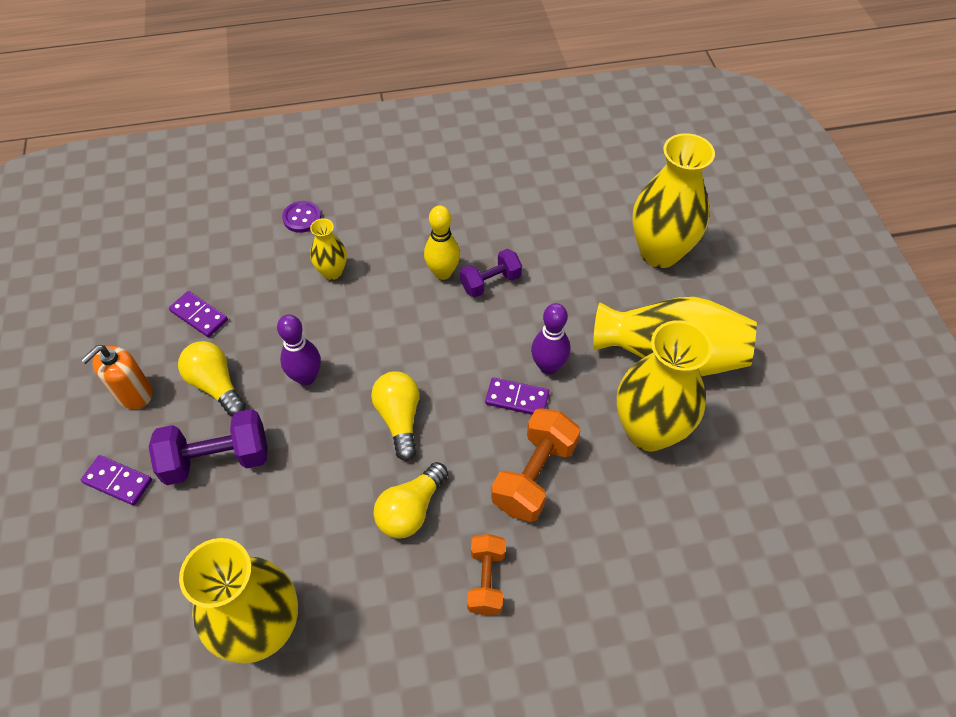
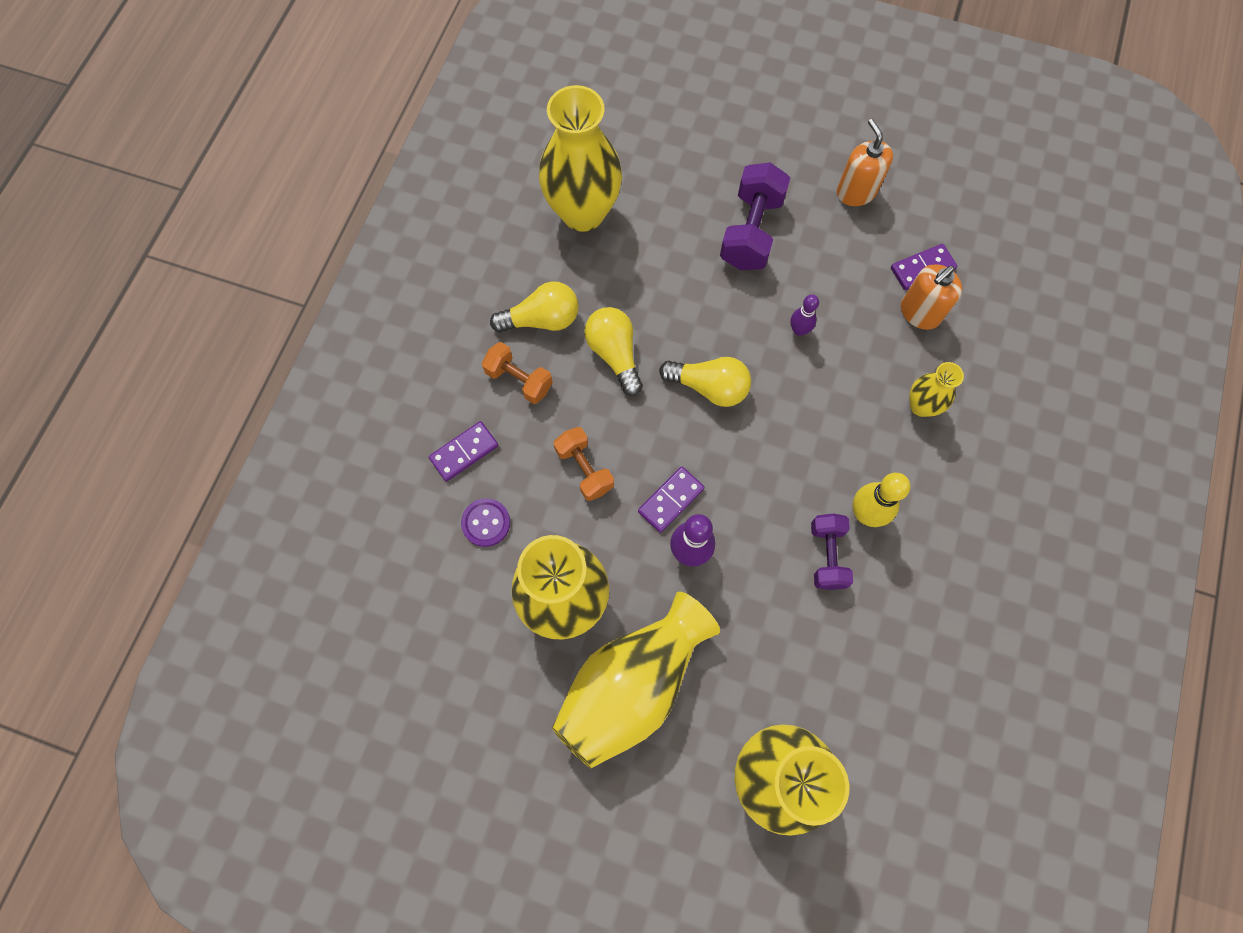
camera: 120 degrees right, 15 degrees up
(117, 481) = (770, 157): purple domino -> purple domino (464, 452)
(216, 385) = (830, 256): yellow light bulb -> yellow light bulb (542, 320)
(245, 302) = (919, 313): none -> orange soap dispenser
(302, 218) = (1016, 409): purple button -> purple button (486, 523)
(306, 377) = (799, 330): purple bowling pin -> purple bowling pin, size x0.63
(534, 475) = (584, 469): orange dumbbell -> orange dumbbell, size x0.64

